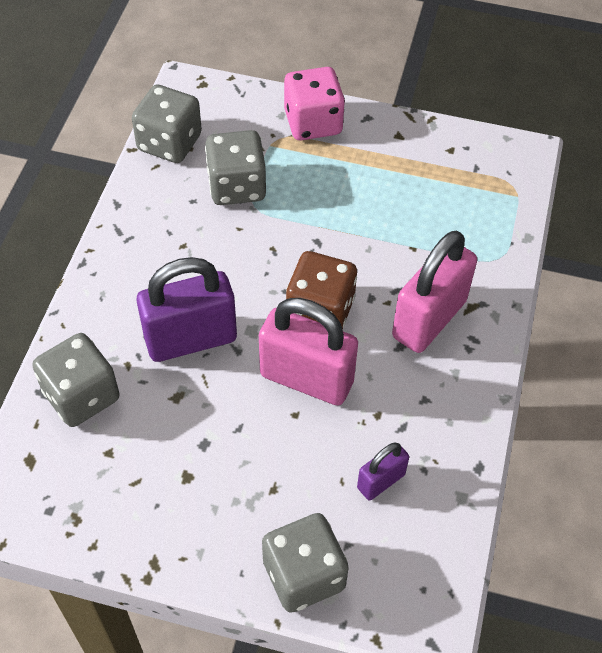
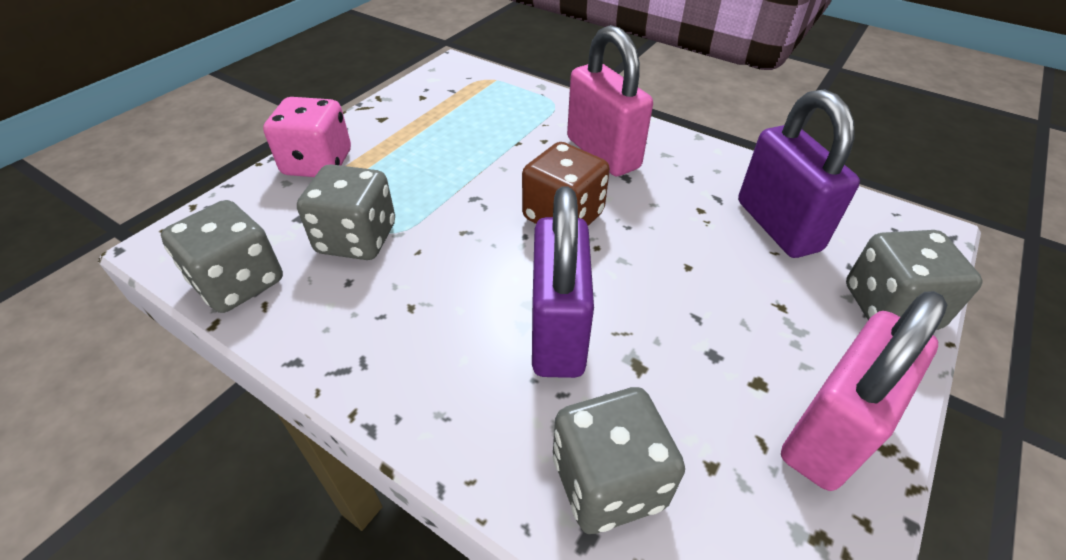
camera: 70 degrees left, 10 degrees down
(307, 378) = (645, 246): pink padlock -> pink padlock (830, 432)
(381, 481) = (777, 226): purple padlock -> purple padlock, size x1.93

